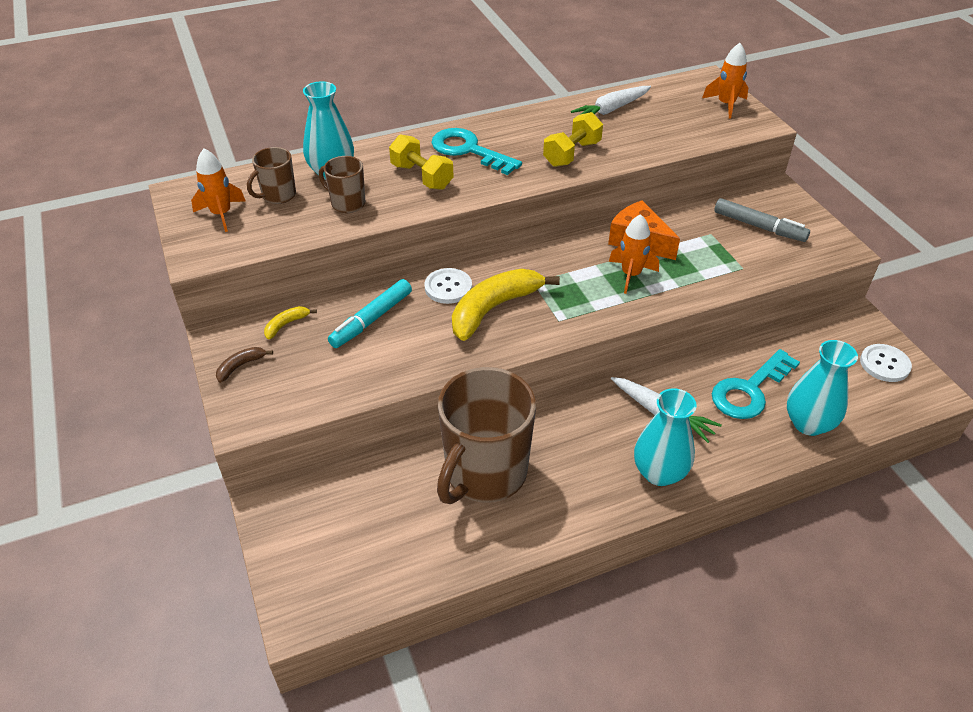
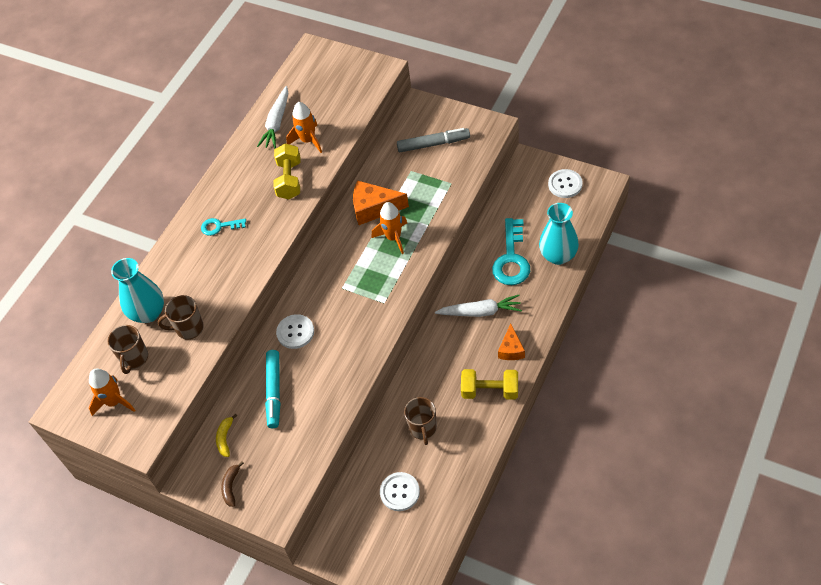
camera: 35 degrees left, 10 degrees up
(395, 513) = (399, 492): none -> white button
(422, 176) = (213, 270): yellow dumbbell -> yellow dumbbell (490, 391)
(468, 150) = (219, 226): turquoise key -> turquoise key, size x0.54
(484, 474) = (423, 428): brown mug -> brown mug, size x0.47
(494, 308) = (339, 325): yellow banana -> none
(659, 472) = (511, 349): turquoise vase -> orange cheese
(726, 105) = (345, 66): orange rocket -> orange rocket (308, 140)

